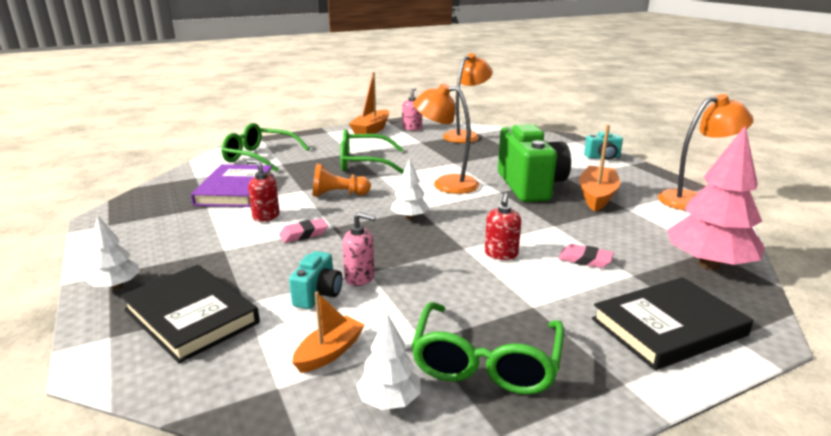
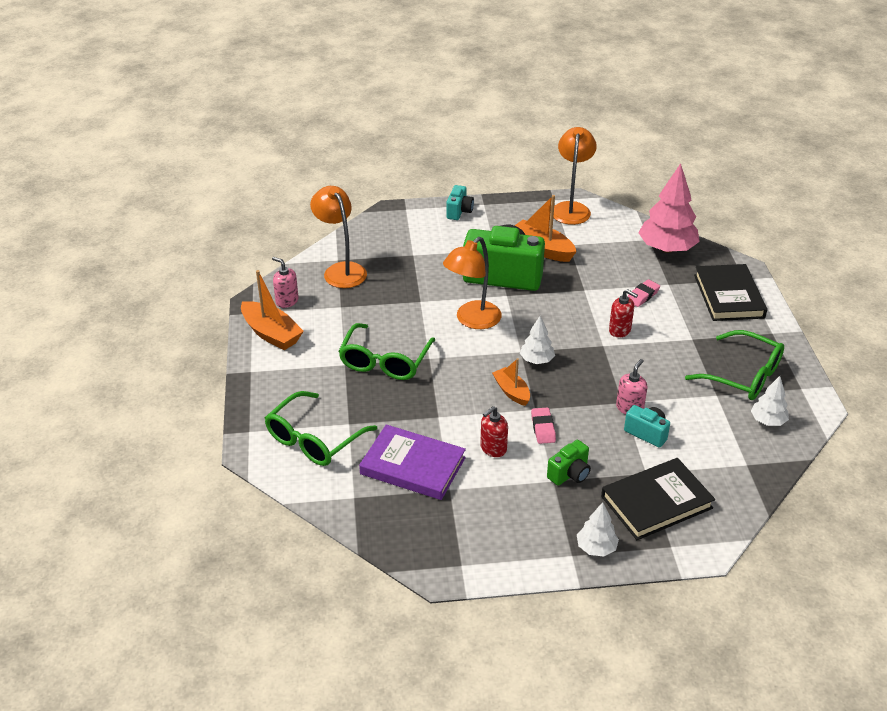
camera: 70 degrees left, 15 degrees up
(235, 256) = (569, 474): none -> green camera
(330, 352) = (718, 437): orange boat -> orange boat (511, 391)
(338, 195) = (464, 394): orange pawn -> none

